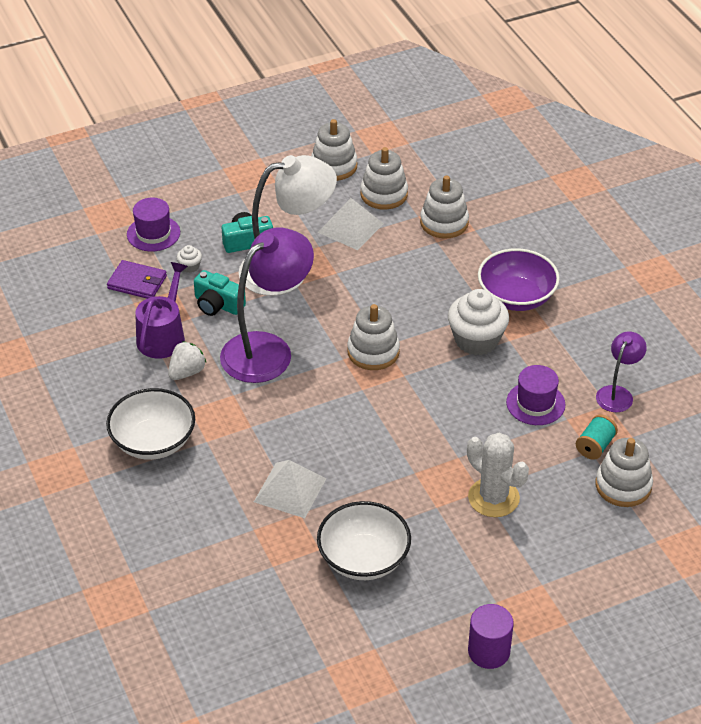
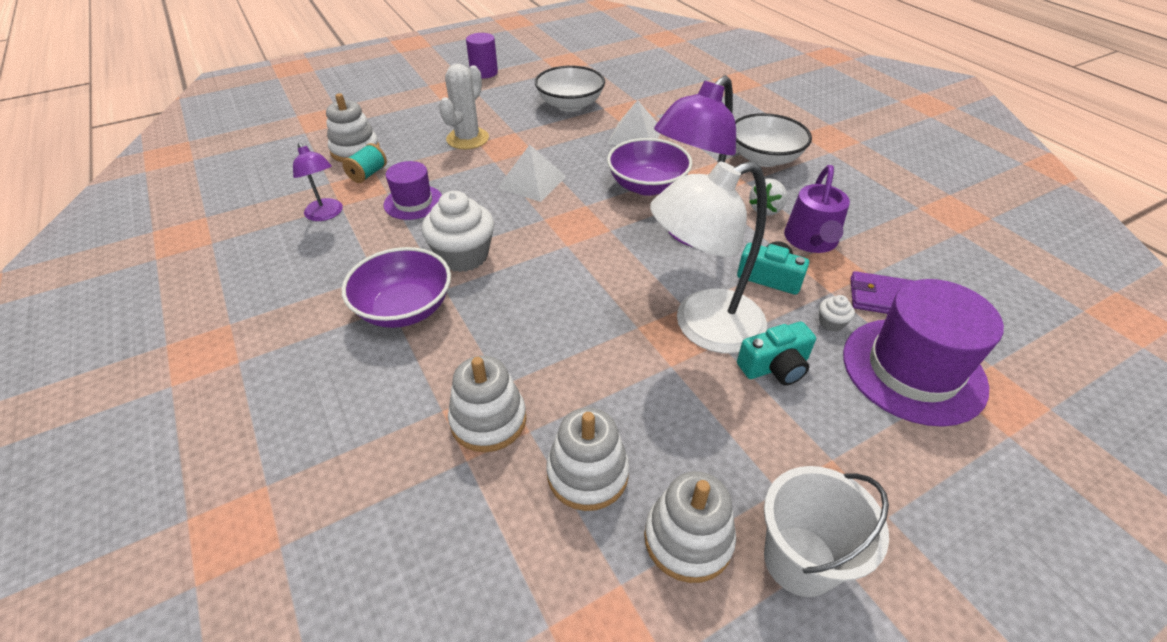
camera: 175 degrees right, 0 degrees up
(153, 233) = (913, 370): purple hat -> purple hat, size x1.75
(279, 156) = (800, 560): none -> white bucket
(295, 409) = (647, 186): none -> purple bowl
(350, 228) = (631, 400): white pyramid -> white pyramid (532, 182)
(373, 352) = (578, 238): white stacking toy -> none
(493, 498) = (467, 139): white cactus -> white cactus turned 75 degrees clockwise
(617, 393) = (326, 214): purple lamp -> purple lamp turned 60 degrees counterclockwise

